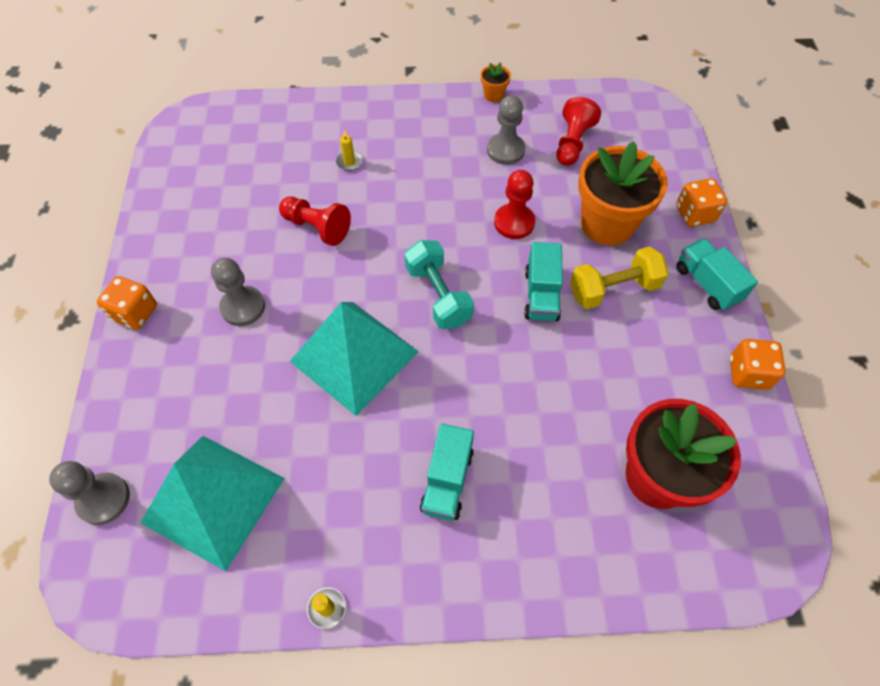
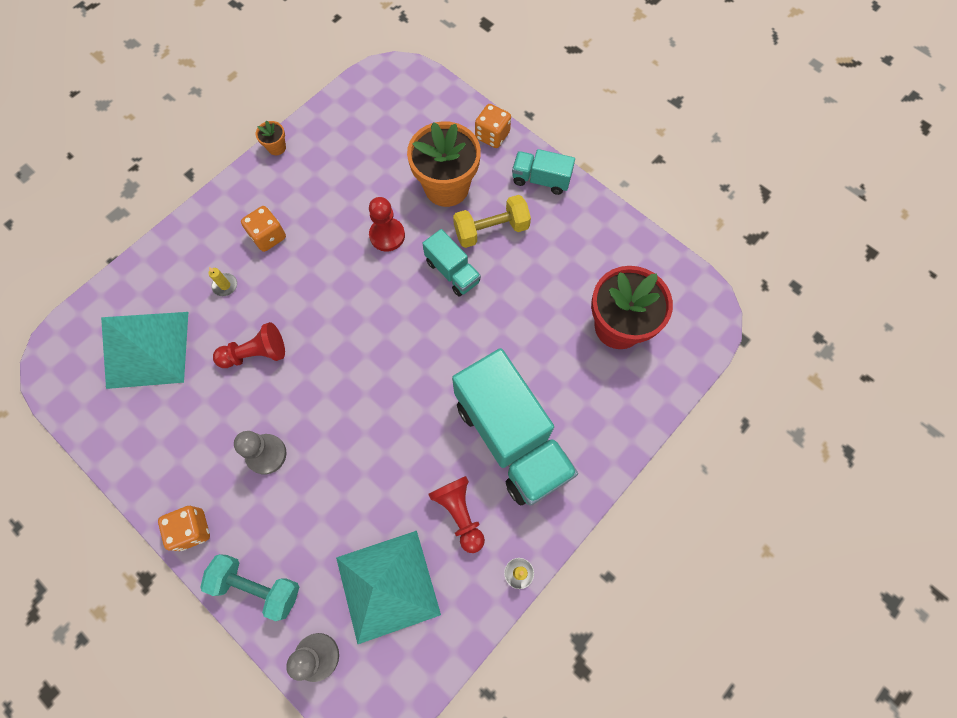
camera: 45 degrees left, 10 degrees up
(354, 356) = (378, 417): turquoise pyramid -> turquoise pyramid (148, 349)
(438, 295) = (389, 328): turquoise dumbbell -> turquoise dumbbell (257, 586)
(447, 481) = (511, 438): turquoise truck -> turquoise truck, size x2.06
(505, 150) = (328, 185): grey pawn -> none
(572, 143) = (368, 143): red pawn -> red pawn (459, 513)
(613, 289) = (491, 230): yellow dumbbell -> yellow dumbbell turned 45 degrees clockwise
(748, 373) = (611, 219): orange dice -> orange dice (268, 236)

